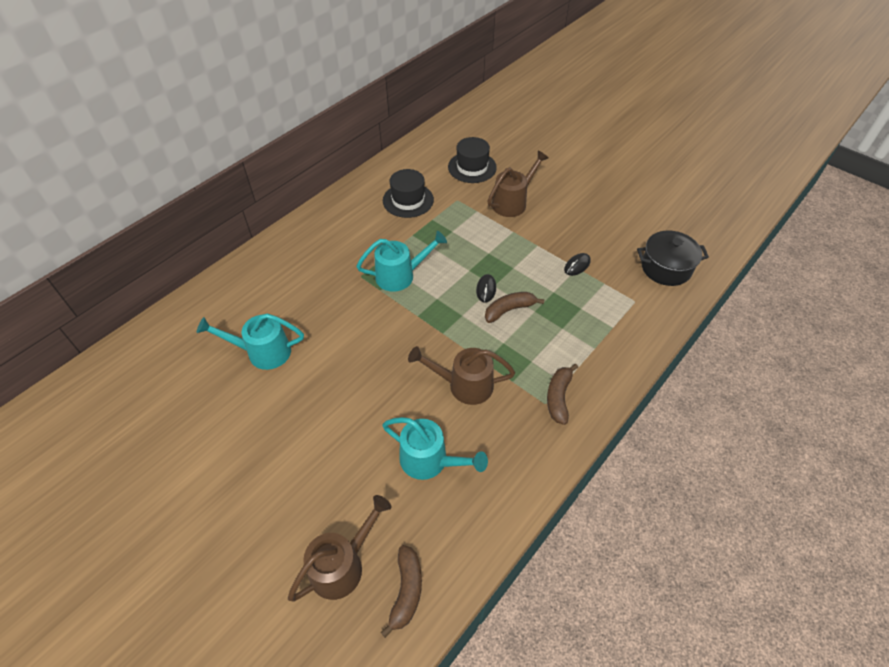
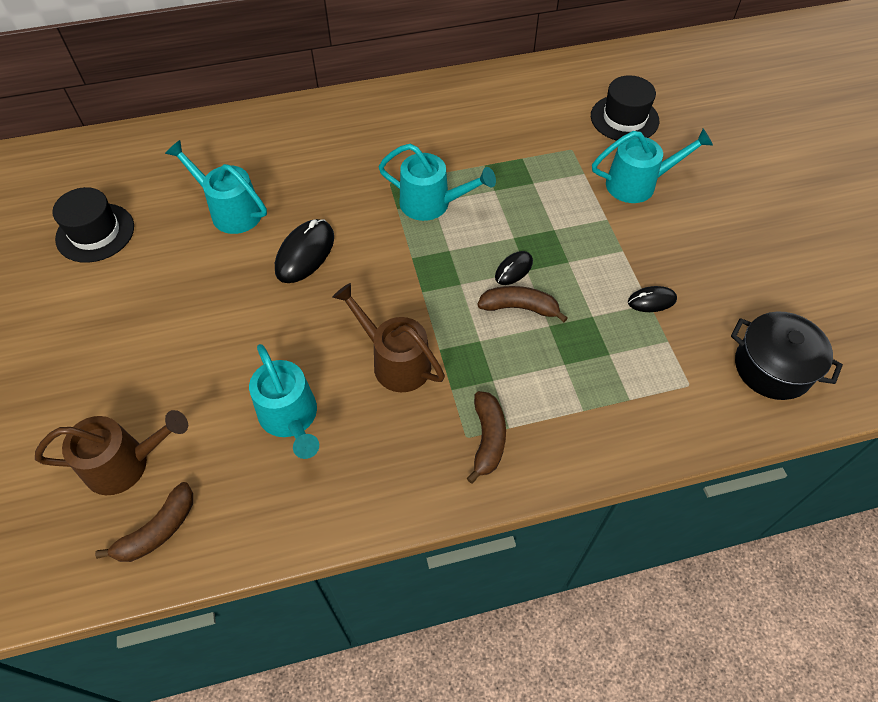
camera: 35 degrees right, 5 degrees up
(343, 351) = (305, 253): none -> black mouse
(408, 200) = (514, 123): black hat -> black hat (95, 233)
(513, 202) = (638, 184): brown watering can -> turquoise watering can
(558, 397) = (488, 439): brown banana -> brown banana turned 135 degrees clockwise

